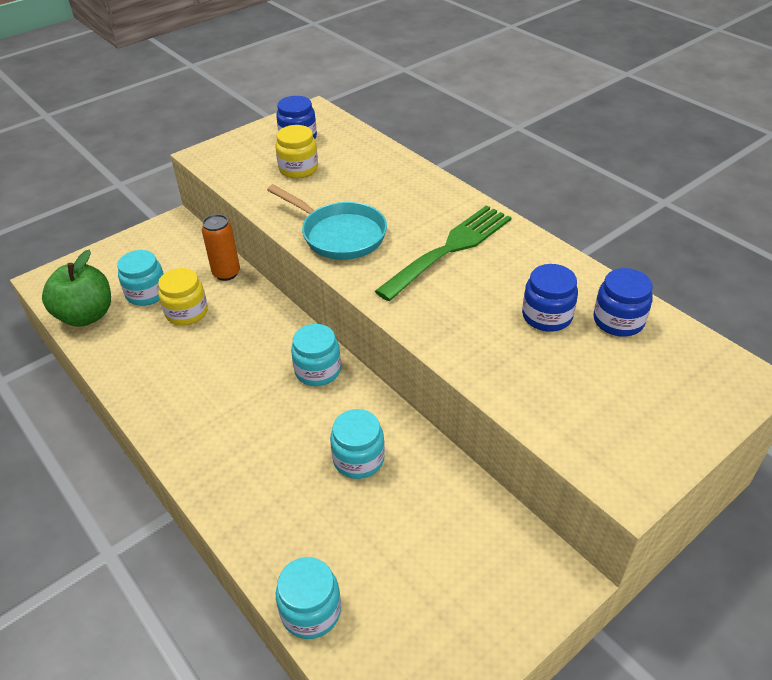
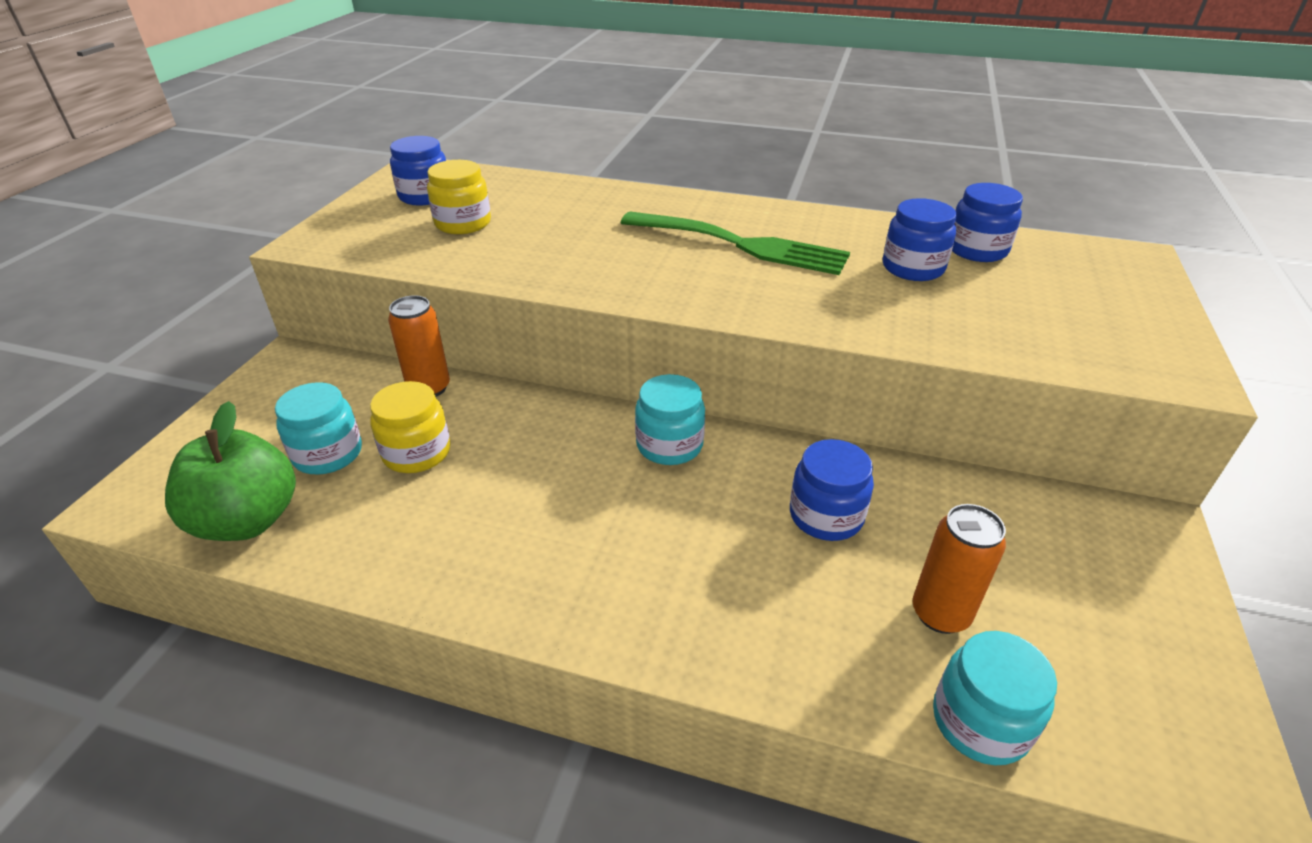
camera: 35 degrees left, 5 degrees down
(339, 235) = (598, 269): turquoise pan -> none
(357, 548) = (940, 614): none -> orange can
(358, 459) = (826, 516): turquoise jar -> blue jar
(449, 249) = (740, 244): green fork -> green fork turned 105 degrees clockwise

